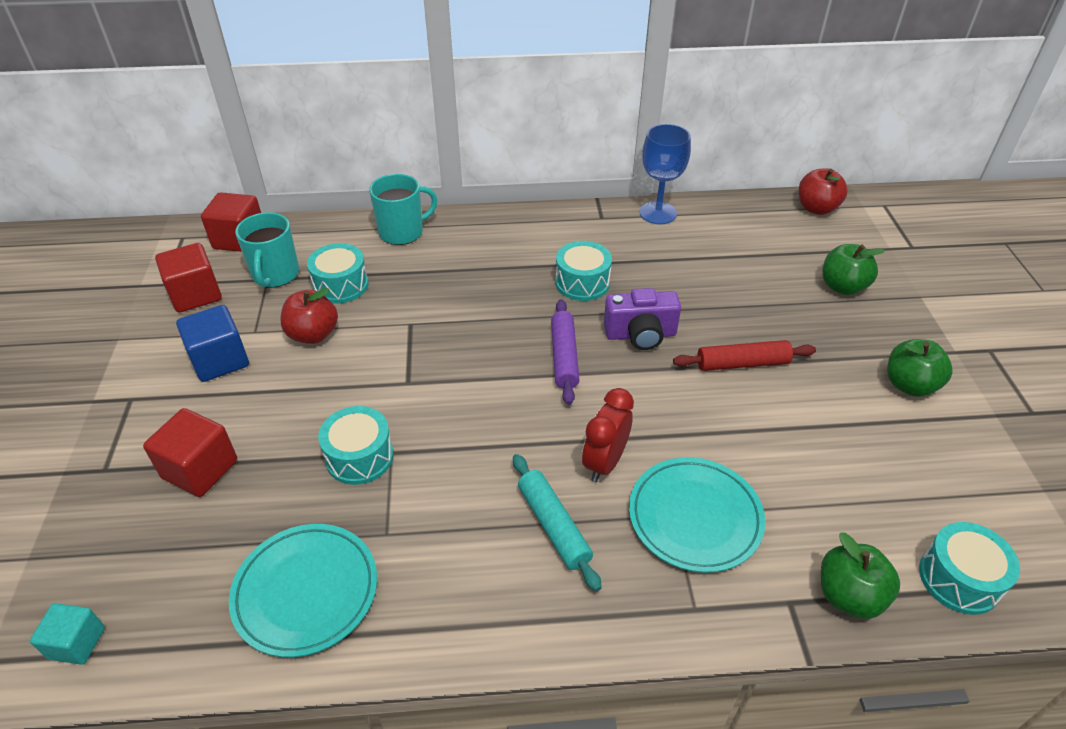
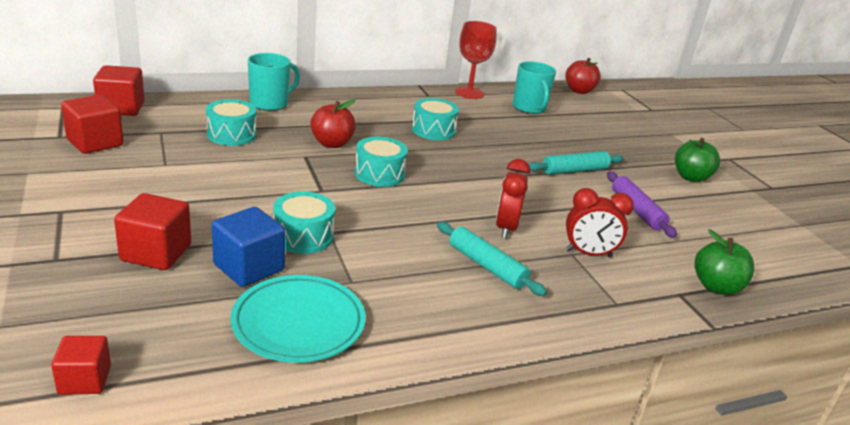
camera: 20 degrees left, 15 degrees down
(77, 643) = (85, 380): turquoise cube -> red cube
(220, 360) = (140, 183): blue cube -> blue cube (249, 267)
(275, 275) = (167, 129): turquoise mug -> turquoise mug (529, 108)
(313, 334) = (222, 164): red apple -> red apple (332, 143)
(564, 357) = (442, 171): purple rolling pin -> purple rolling pin (637, 210)
(640, 335) = (493, 157): purple camera -> none
(658, 213) = (469, 93): blue goblet -> red goblet
(695, 517) = (588, 254): turquoise plate -> red clock
(742, 363) = (574, 170): red rolling pin -> turquoise rolling pin
(842, 287) = (619, 130): green apple -> none
(959, 579) = (778, 272): turquoise drum -> turquoise drum (379, 174)

